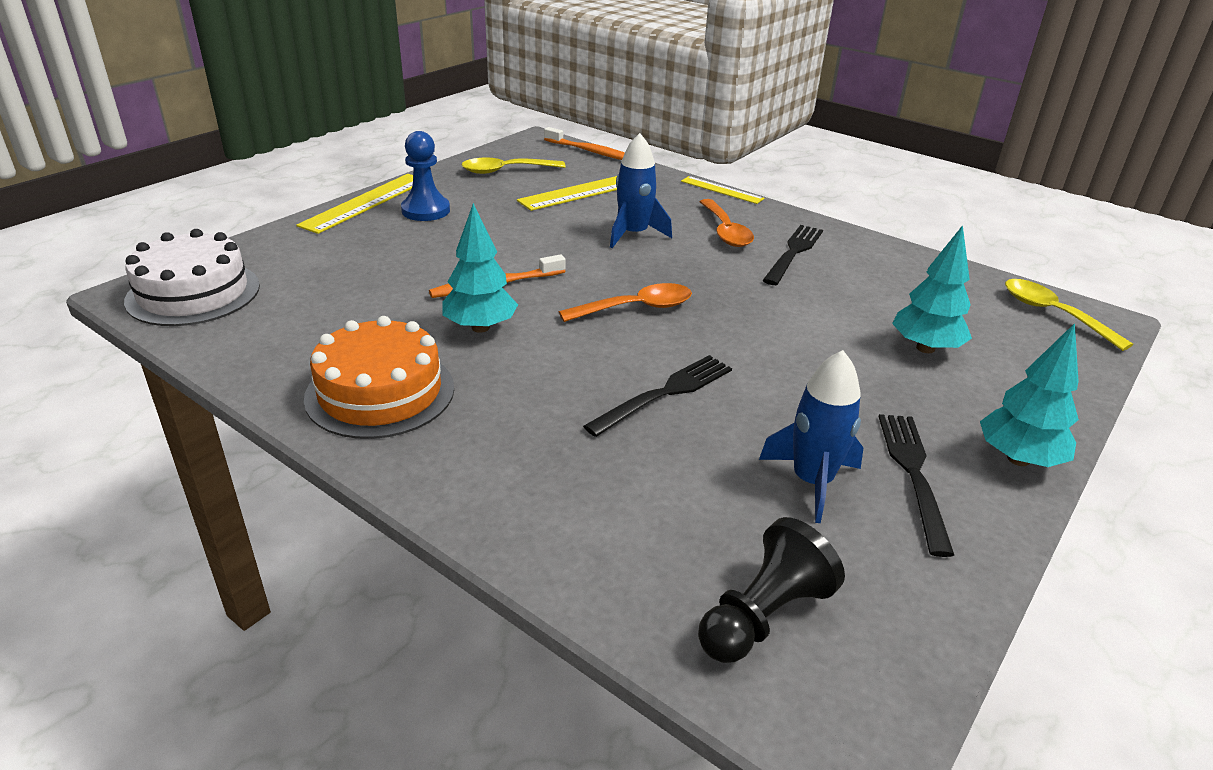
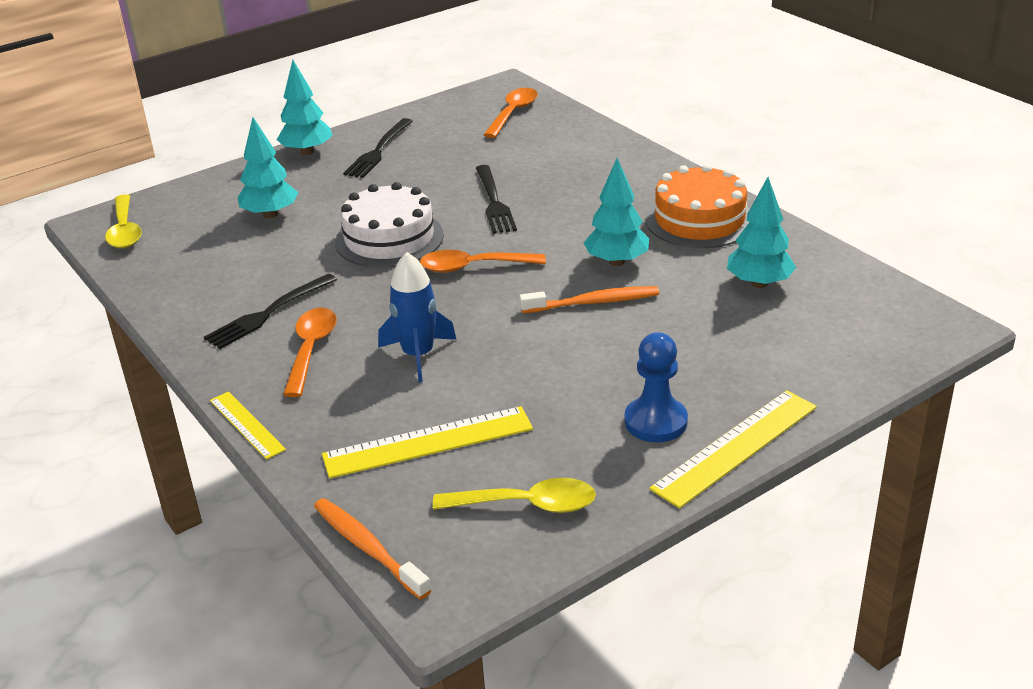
camera: 160 degrees left, 0 degrees up
(193, 293) = (889, 320): white cake -> white cake (389, 238)
(319, 317) = (759, 283): none -> turquoise tree
(665, 393) = (494, 202): black fork -> black fork turned 75 degrees counterclockwise
(763, 616) = (513, 113): black pawn -> orange spoon
(811, 481) = (441, 152): blue rocket -> none

